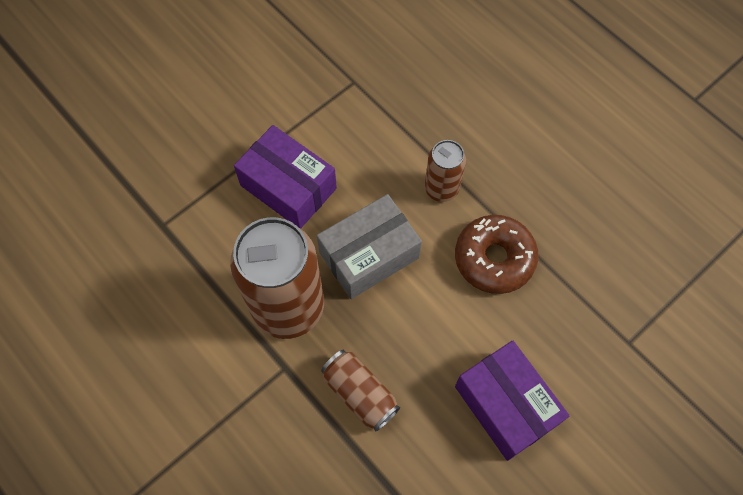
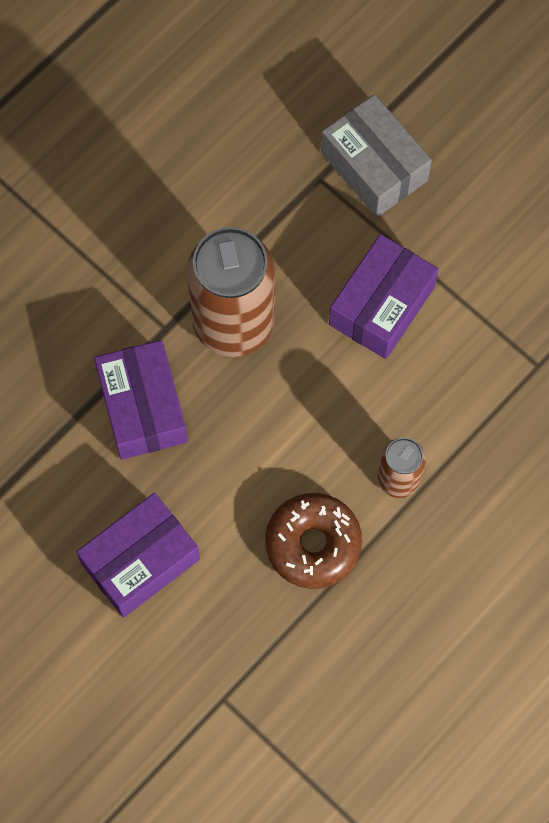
camera: 85 degrees right, 5 degrees up
(360, 393) = (143, 407): brown can -> purple box
(369, 255) = (304, 403): grey box -> grey box (374, 166)

